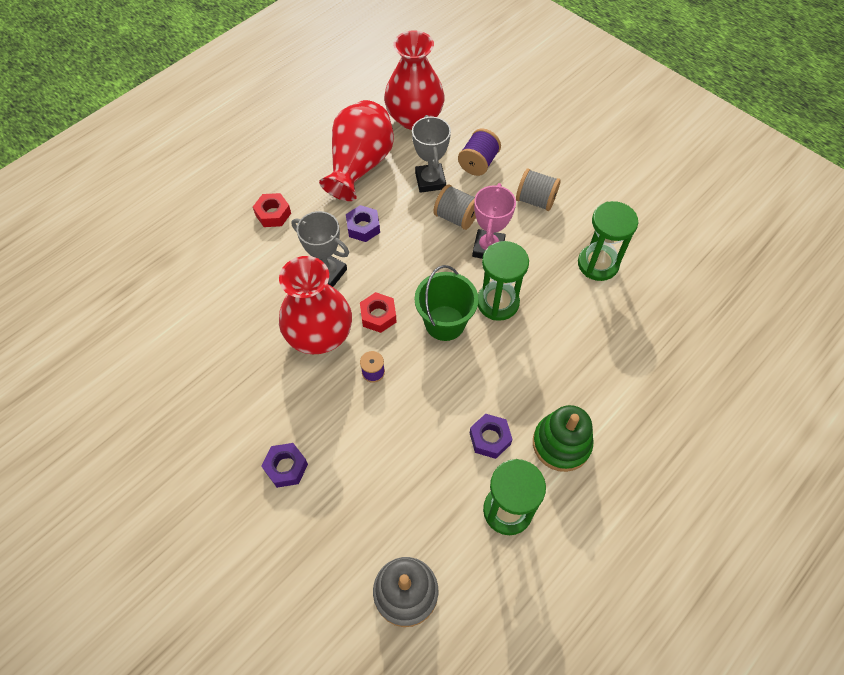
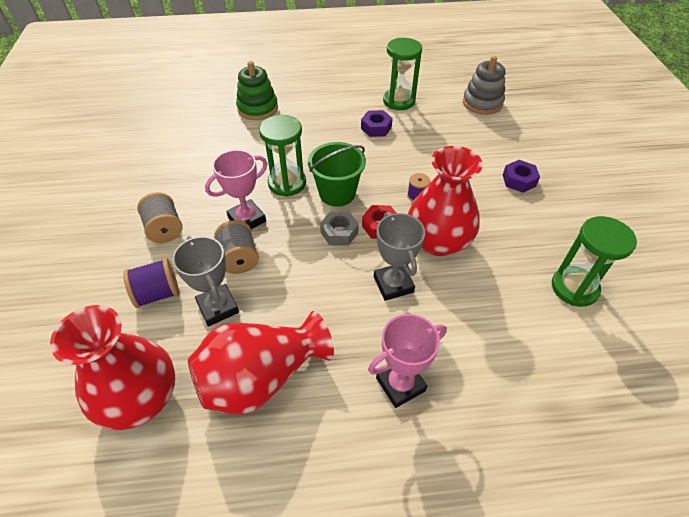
camera: 140 degrees left, 10 degrees down
(273, 214) = (400, 384): red nut -> pink trophy
(363, 227) = (324, 304): purple nut -> none
(406, 287) = (339, 232): none -> grey nut
(430, 181) = (218, 307): grey trophy -> grey trophy turned 60 degrees counterclockwise
(561, 444) = (339, 107): green stacking toy -> green stacking toy (257, 108)
(598, 264) = (193, 164): green hourglass -> green hourglass (574, 288)

